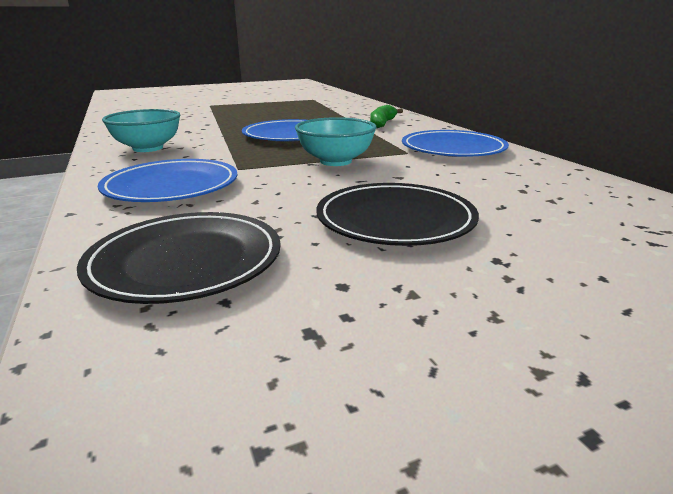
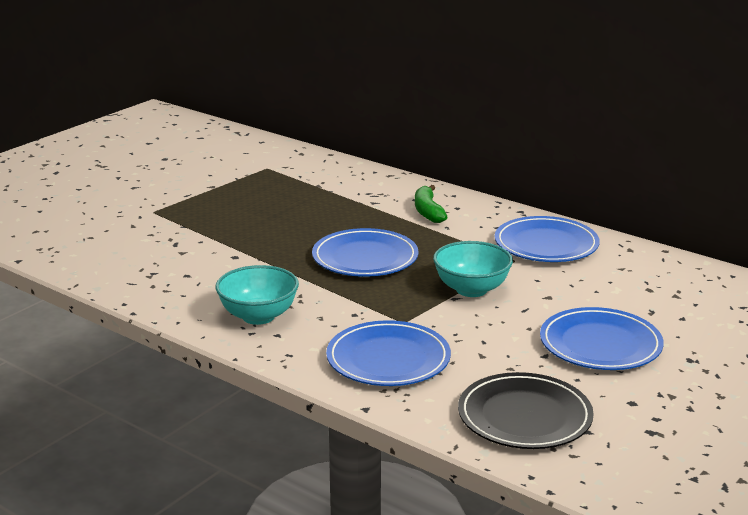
camera: 30 degrees left, 0 degrees up
(395, 219) = (600, 344): black plate -> blue plate

